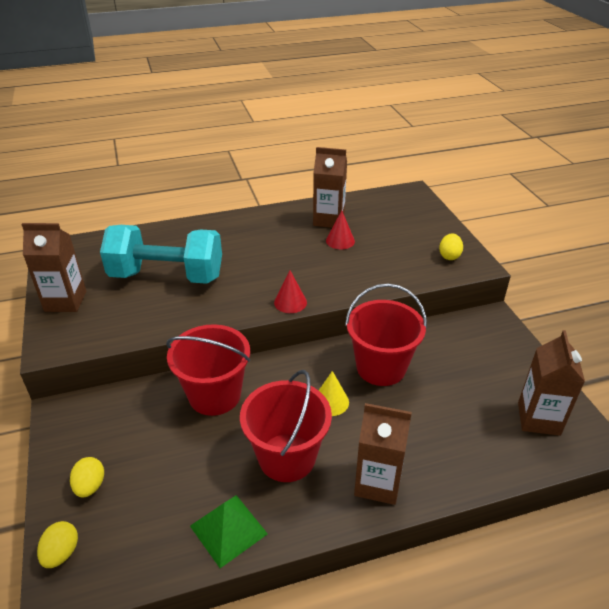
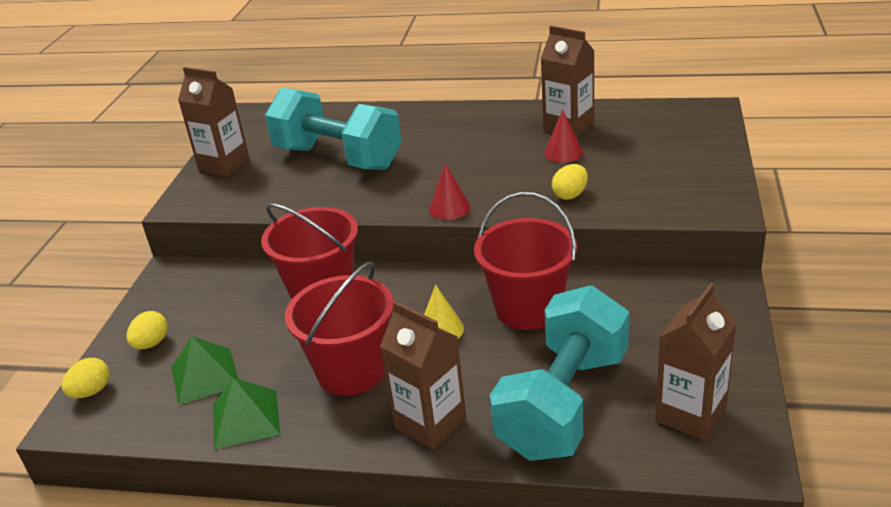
camera: 30 degrees right, 5 degrees down
(164, 501) = (205, 376): none -> green pyramid
(449, 256) = (695, 192): yellow egg -> yellow egg (570, 195)
(456, 436) = (563, 404): none -> turquoise dumbbell

